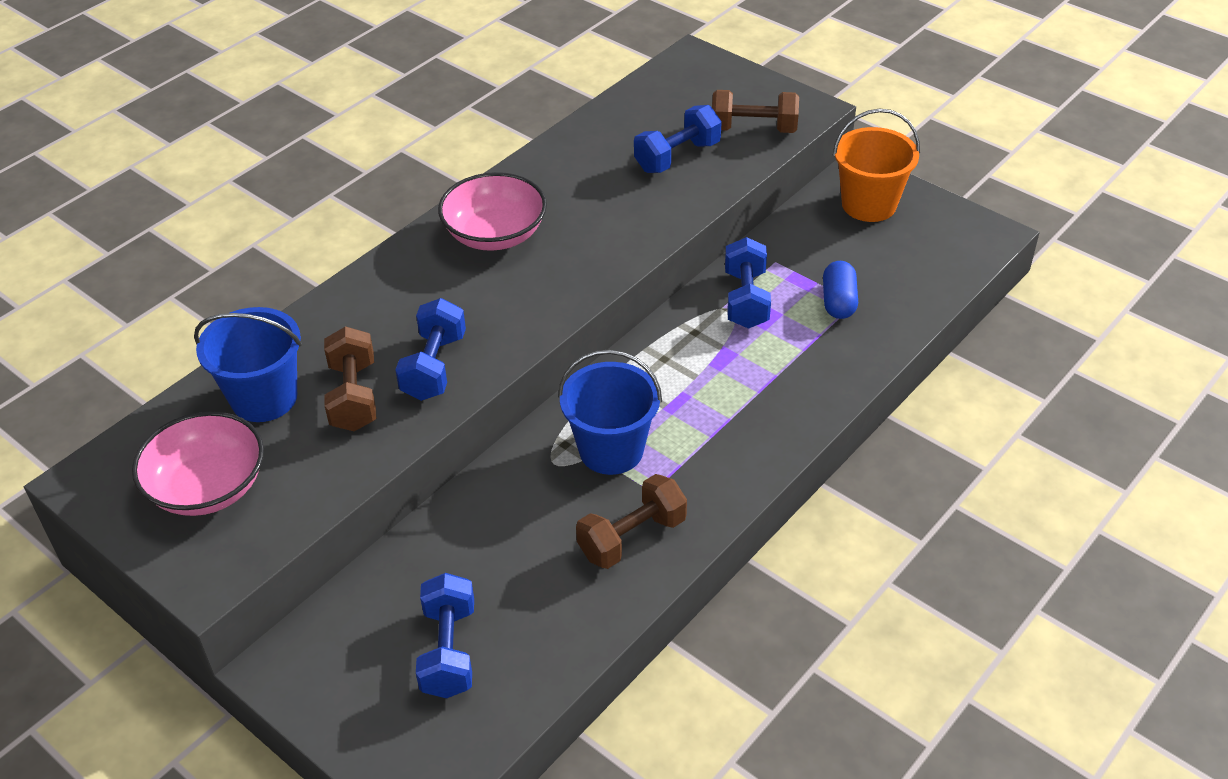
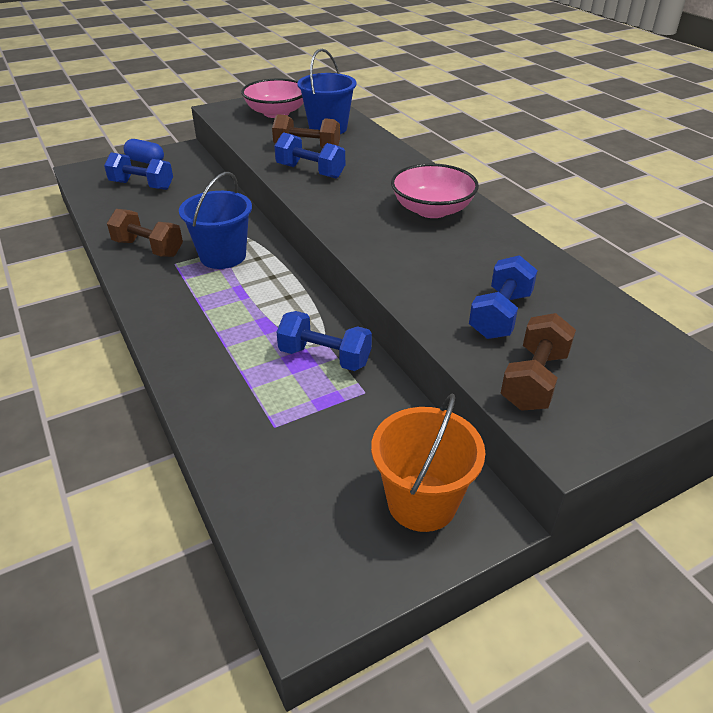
camera: 110 degrees right, 5 degrees down
(632, 537) = (148, 248): brown dumbbell -> brown dumbbell turned 45 degrees counterclockwise
(677, 157) = (500, 315): blue dumbbell -> blue dumbbell turned 45 degrees clockwise
(838, 302) = (282, 415): blue capsule -> blue capsule (146, 161)

